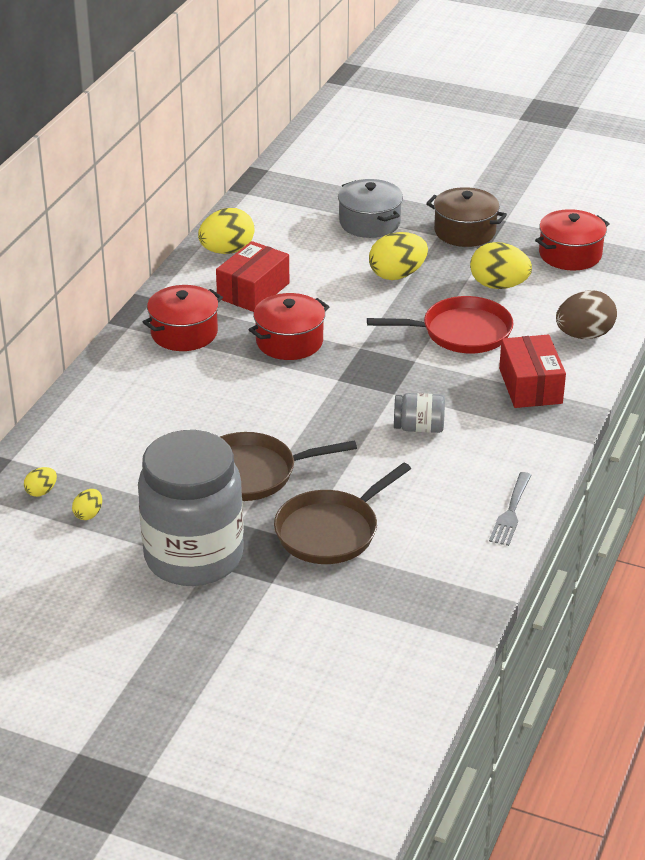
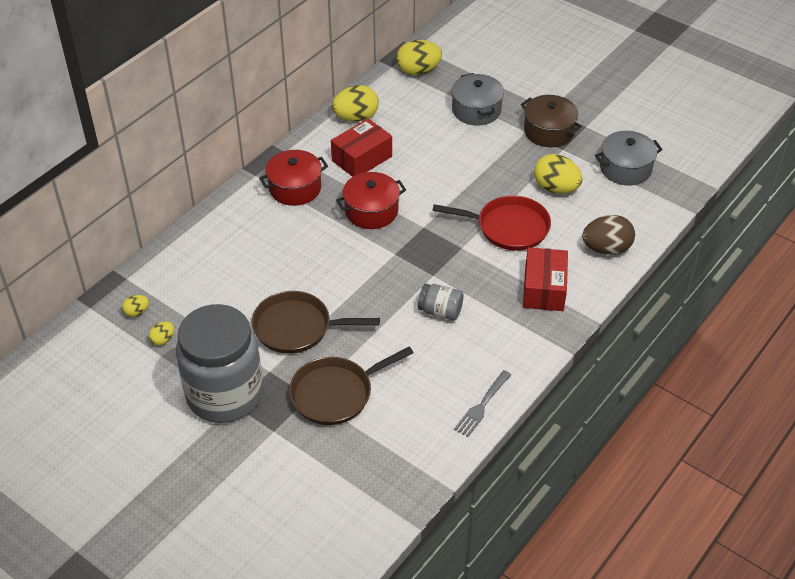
camera: 15 degrees right, 10 degrees up
(397, 275) = (479, 163): yellow egg -> yellow egg (418, 71)
(570, 254) = (625, 168): red pot -> grey pot

